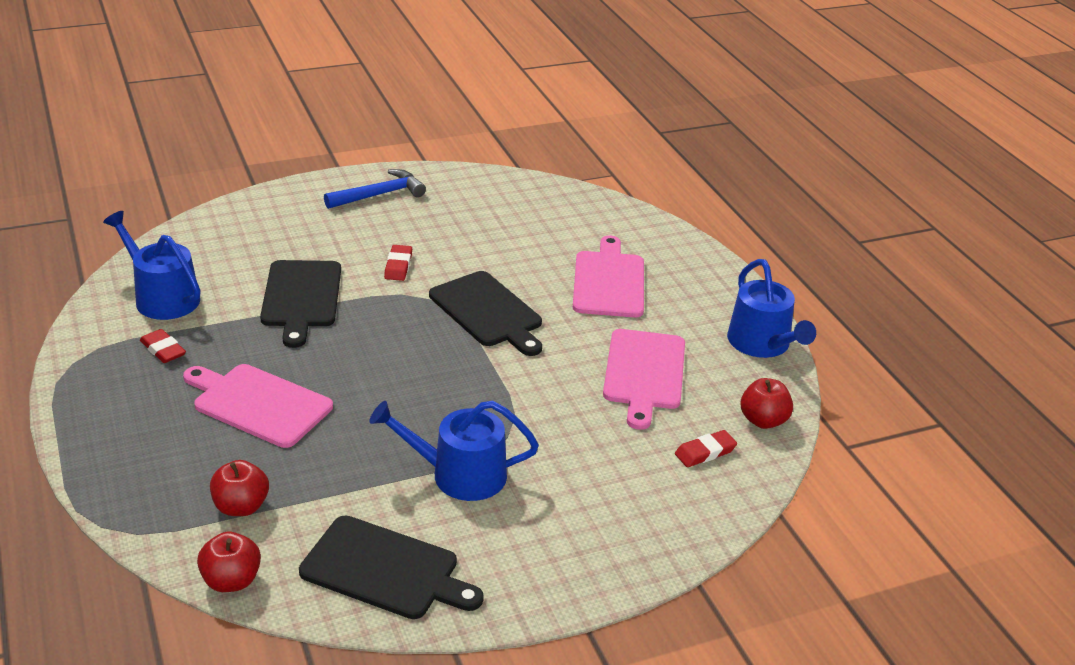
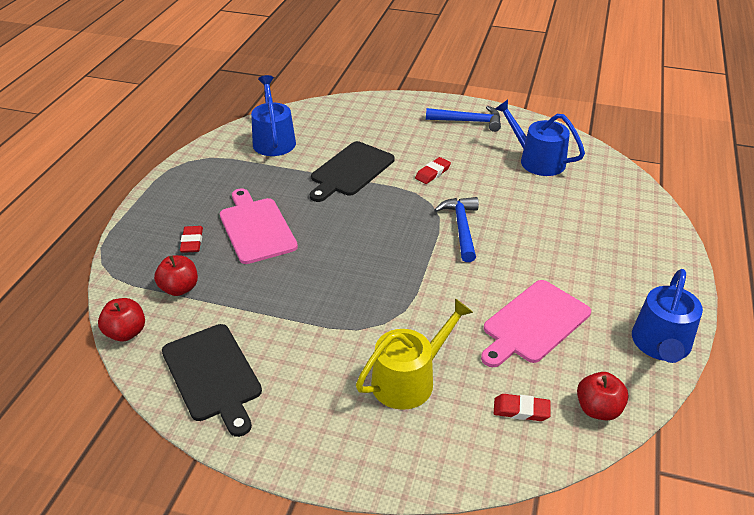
camera: 40 degrees right, 5 degrees up
(163, 350) = (241, 172): red eraser -> red eraser (192, 242)
(459, 474) = (325, 334): blue watering can -> blue watering can (537, 160)
(488, 312) = (461, 228): black cutting board -> blue hammer
(584, 475) = (409, 379): none -> yellow watering can
(608, 281) = (575, 242): pink cutting board -> none

